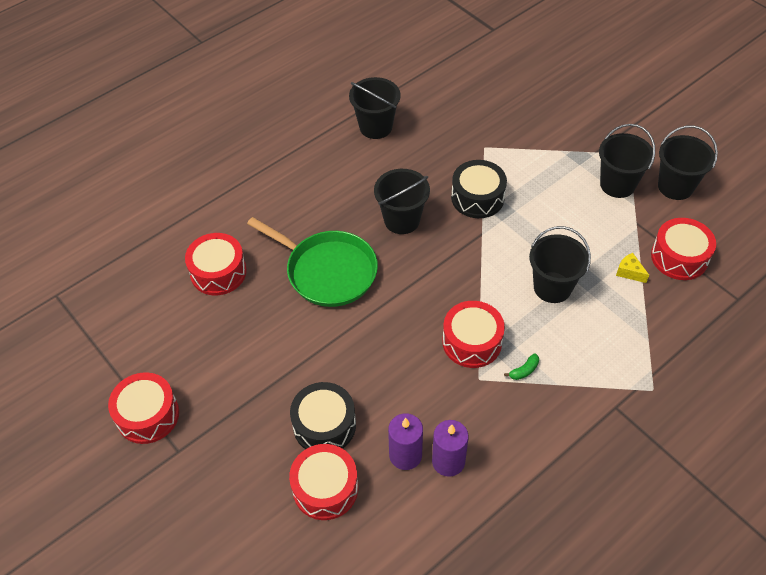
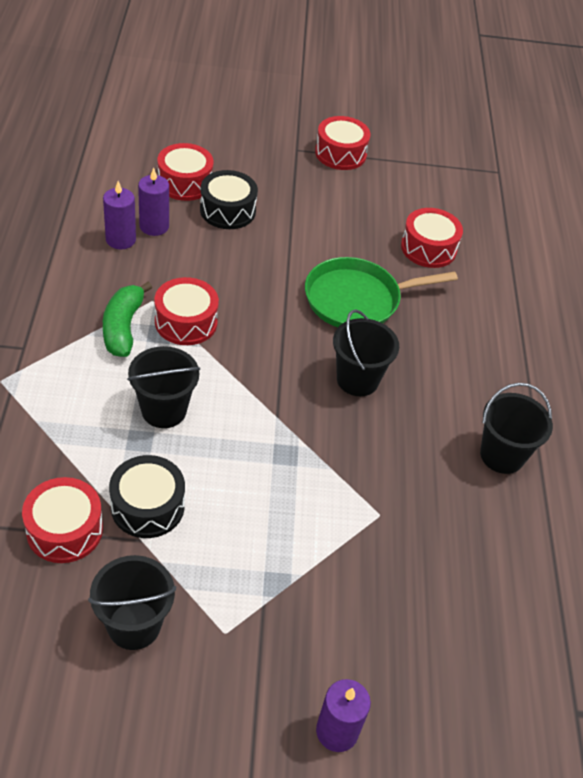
camera: 125 degrees right, 5 degrees down
(477, 197) = (321, 450): black drum -> black drum (147, 506)
(524, 370) = (123, 328): green banana -> green banana, size x2.31
(611, 89) = (337, 731): none -> purple candle
(617, 184) = (201, 575): black bucket -> none
(629, 272) = (104, 476): yellow cheese -> none

